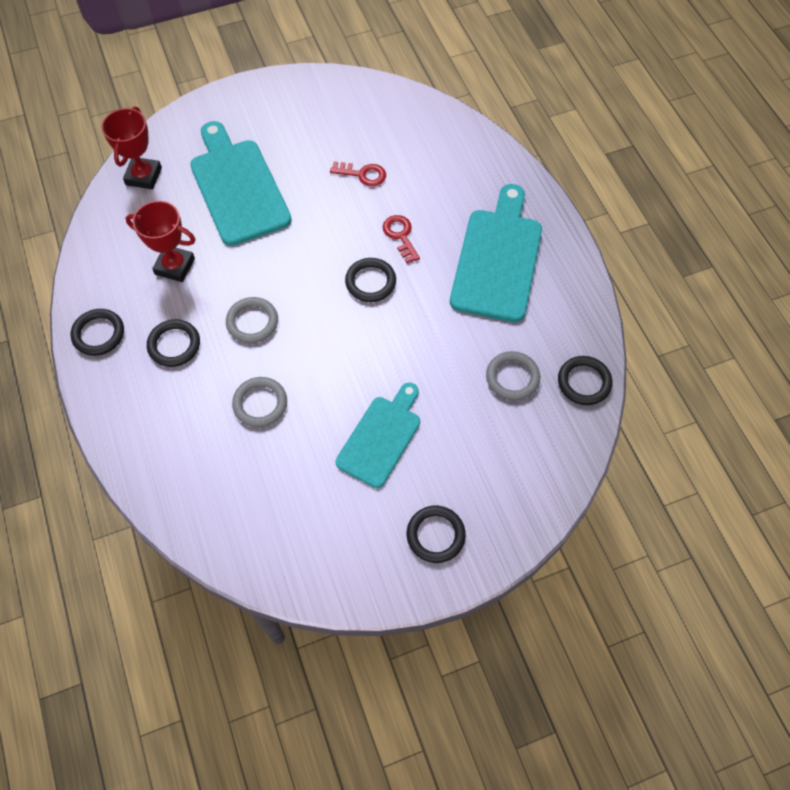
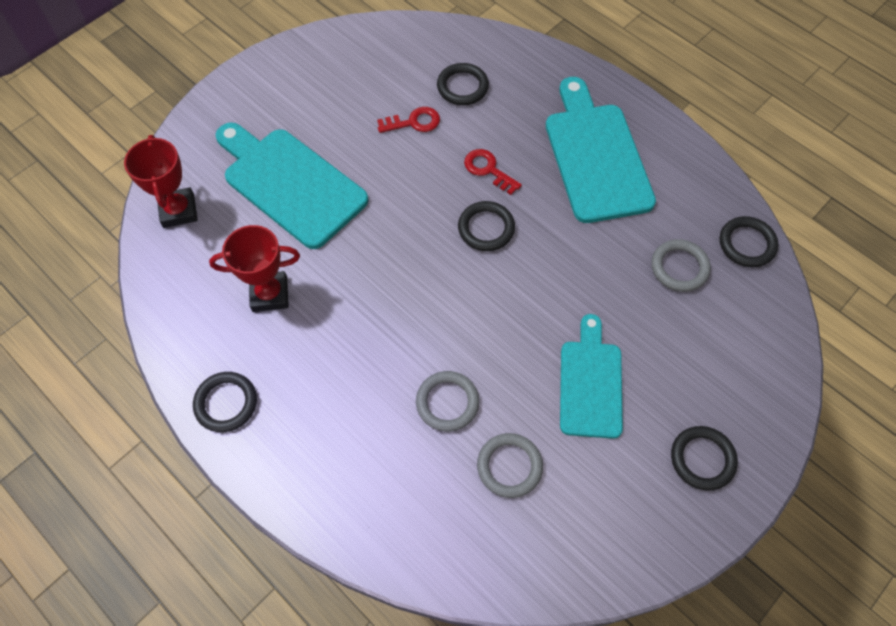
camera: 25 degrees left, 0 degrees up
(174, 345) = (318, 379): black ring -> black ring (462, 87)
(252, 322) = (389, 319): grey ring -> grey ring (509, 466)

